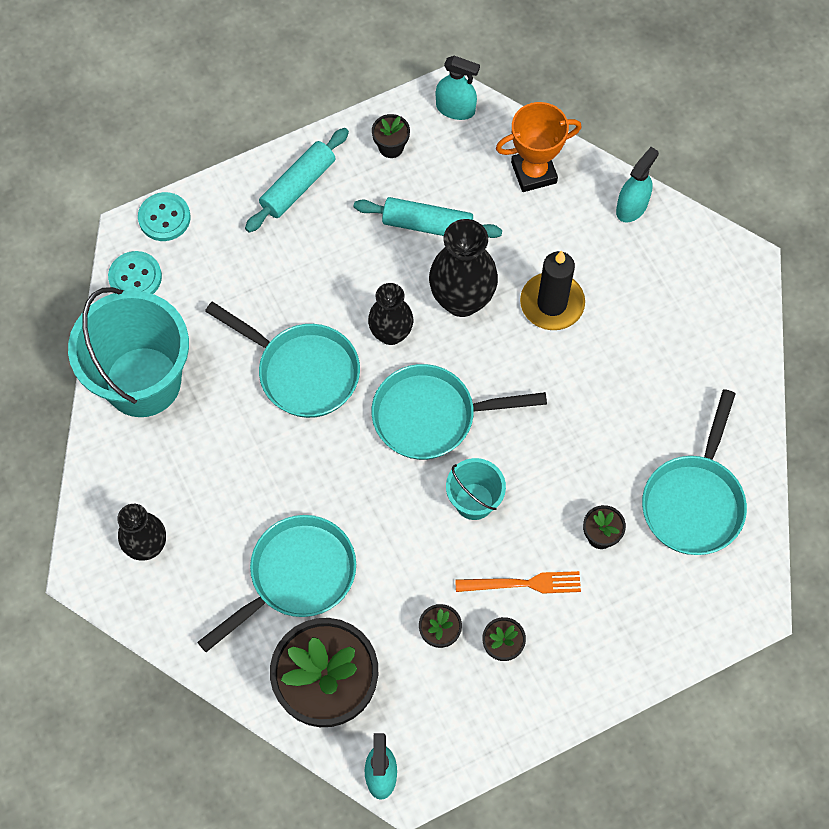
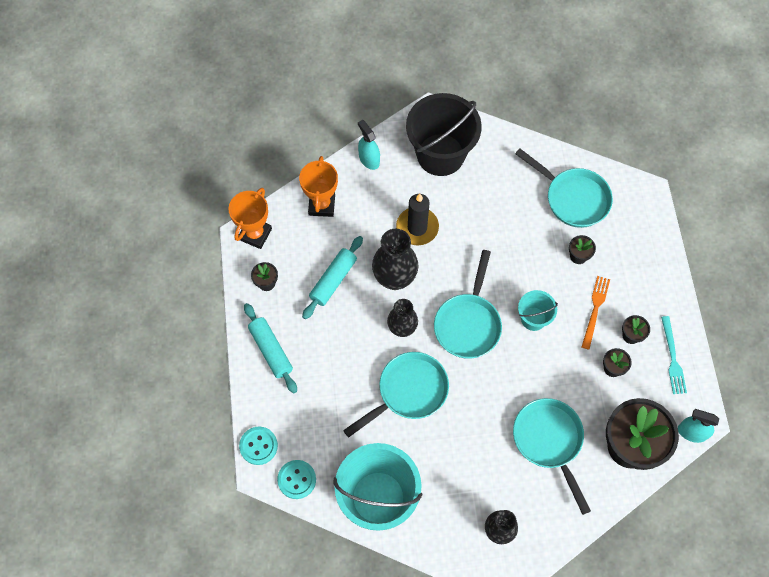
camera: 70 degrees left, 0 degrees up
(455, 109) = (255, 234): turquoise spray bottle -> orange trophy
(489, 717) = (672, 358): none -> turquoise fork
(682, 297) = (440, 154): none -> black bucket

